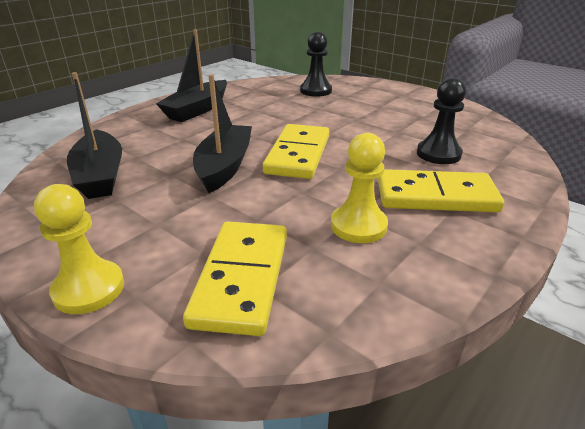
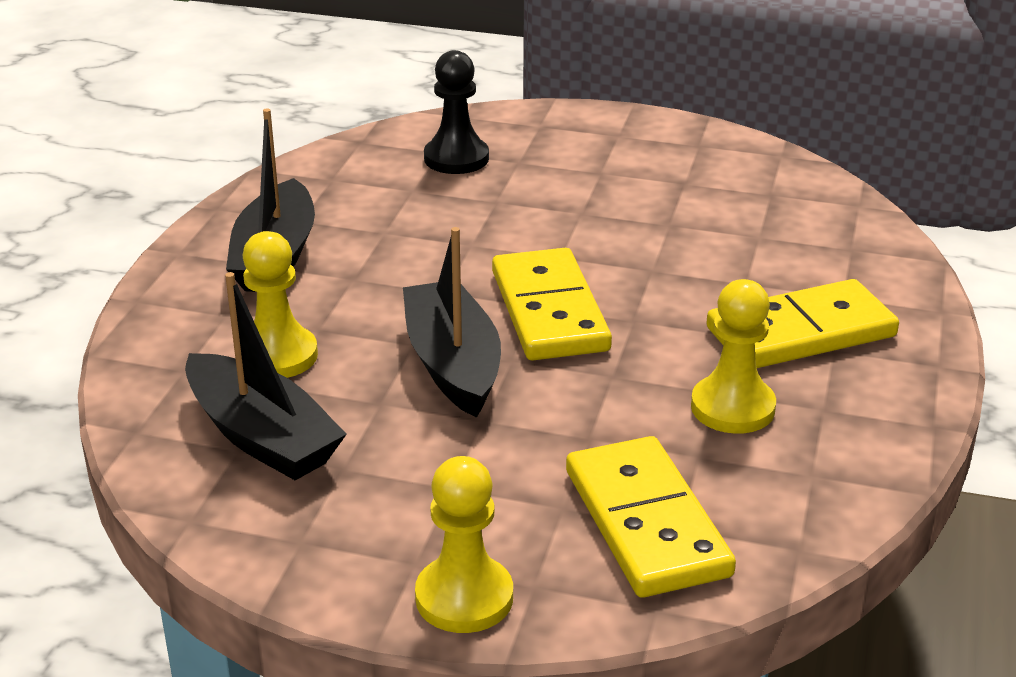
camera: 25 degrees left, 0 degrees up
(151, 145) = (277, 356): none -> yellow pawn
(438, 154) = (759, 255): black pawn -> none

